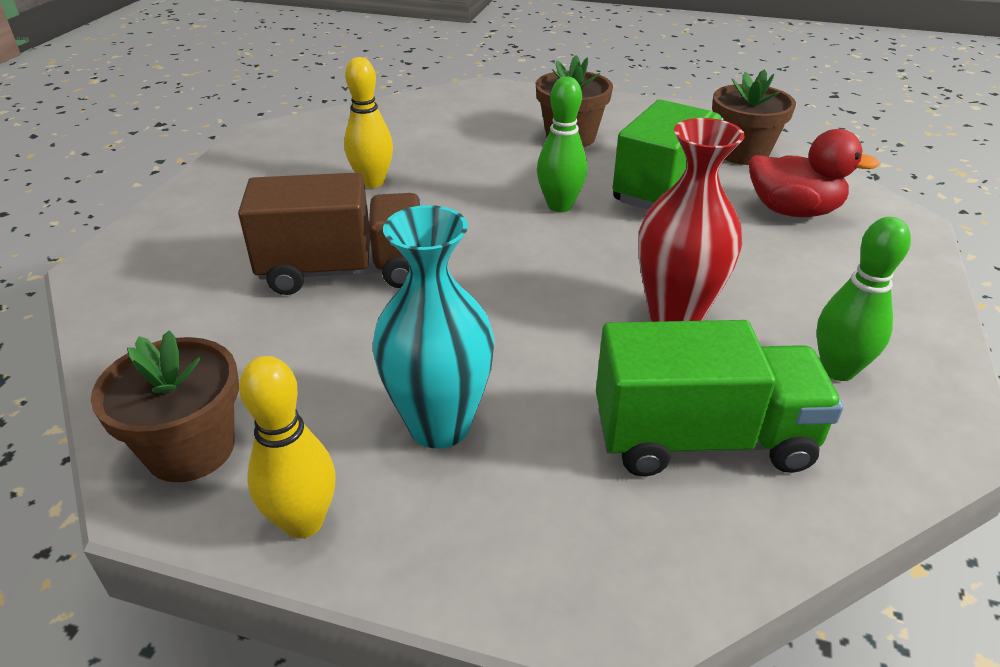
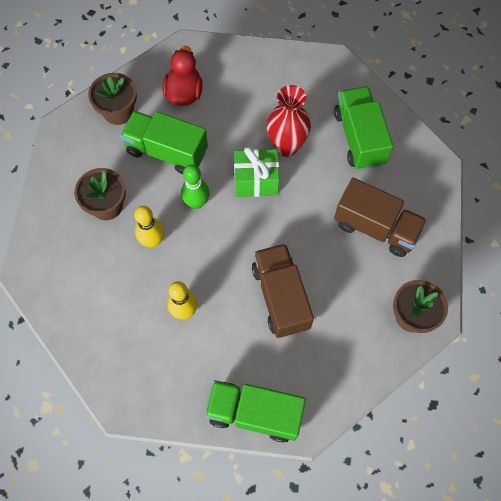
camera: 100 degrees left, 30 degrees up
(168, 225) = (254, 413): none -> green truck
(303, 522) = (432, 261): yellow bowling pin -> yellow bowling pin (152, 241)
(439, 425) = (375, 227): turquoise vase -> brown truck
(594, 269) = (256, 181): none -> green gift
(837, 370) = (309, 90): green bowling pin -> none

